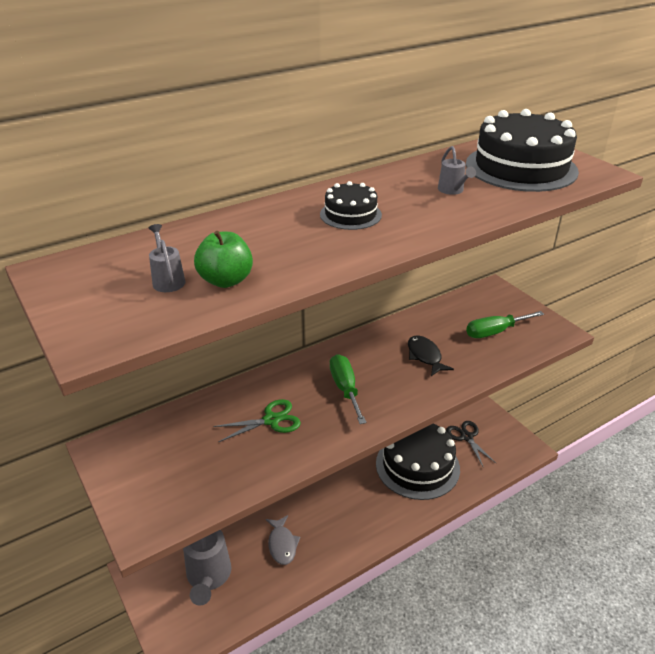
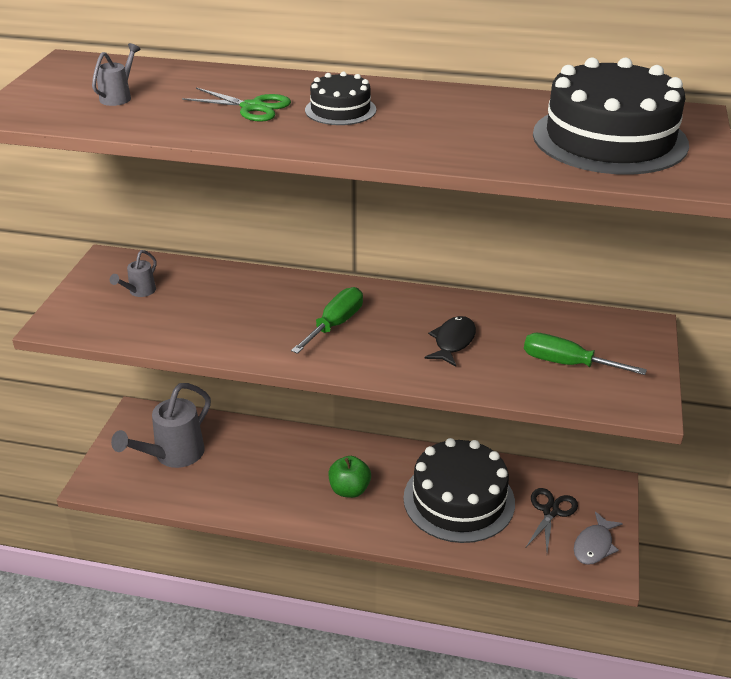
camera: 45 degrees right, 0 degrees up
(226, 280) = (150, 114): green apple -> green apple (349, 490)
(271, 420) = (241, 311): green scissors -> green scissors (252, 107)
(282, 544) = (254, 473): grey fish -> grey fish (594, 545)
(452, 191) = (479, 129): grey watering can -> grey watering can (139, 292)

